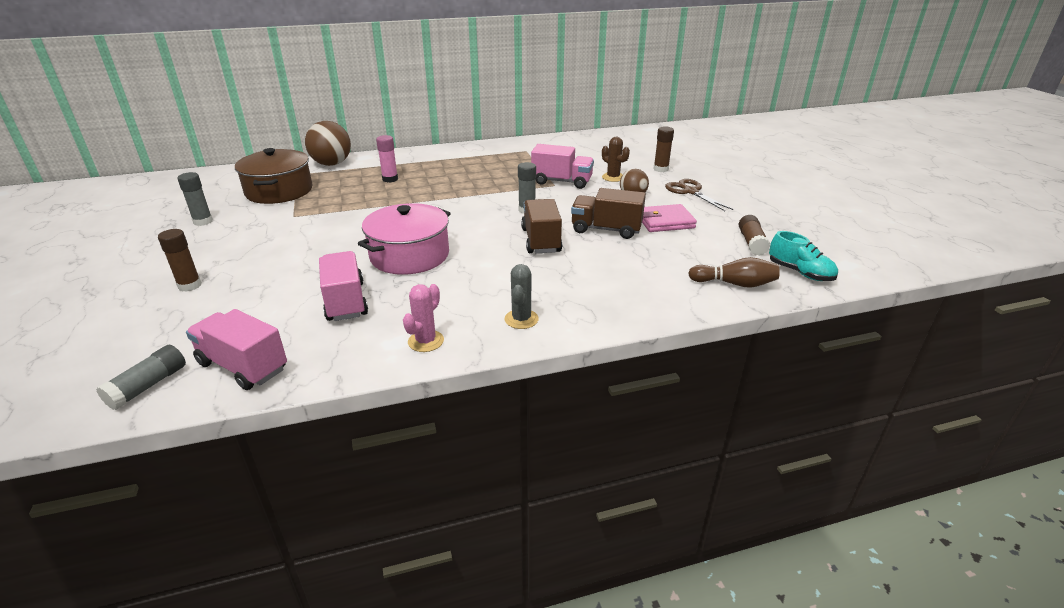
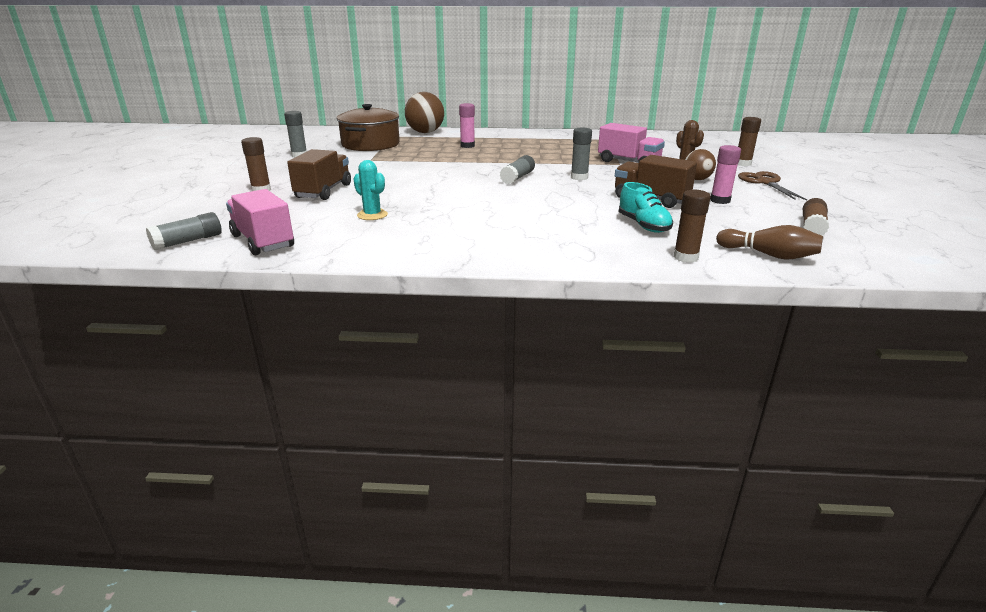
camera: 20 degrees right, 5 degrees down
(345, 301) = (372, 215): pink truck -> turquoise cactus
(409, 255) = (448, 194): pink pot -> none
(426, 341) = (420, 249): pink cactus -> none
(467, 220) = (517, 178): none -> grey glue stick
(521, 319) = (519, 248): grey cactus -> none
(541, 240) = (578, 199): brown truck -> brown truck (323, 191)
(665, 221) = (720, 200): pink wallet -> pink glue stick
(672, 301) = (685, 257): none -> brown glue stick
(800, 272) = (858, 257): turquoise shoe -> turquoise shoe (643, 225)

